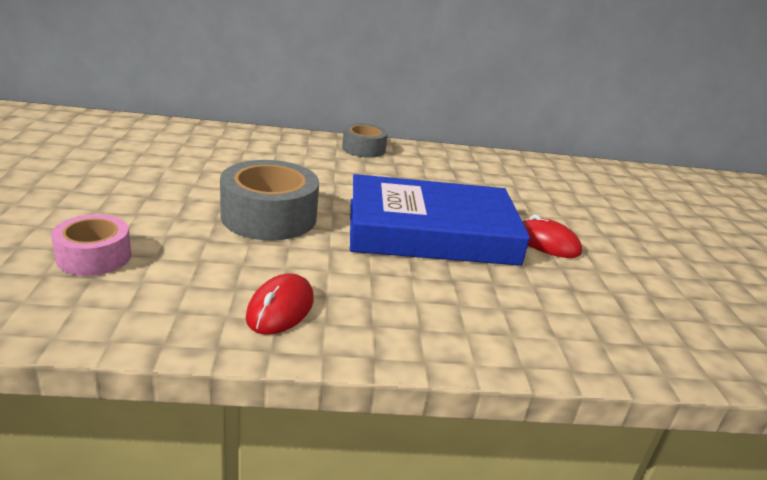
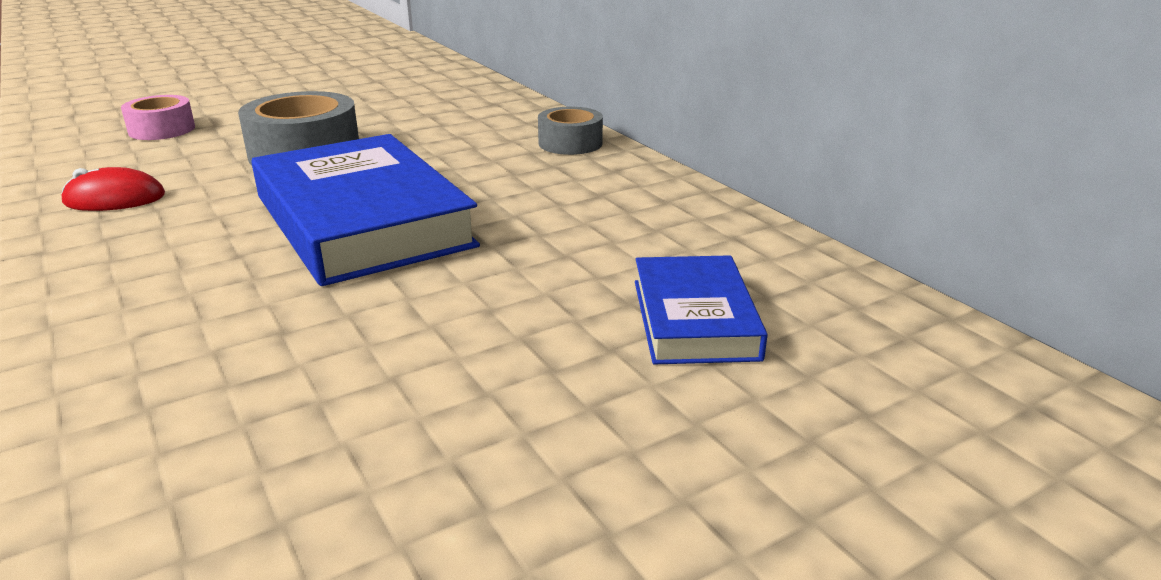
camera: 65 degrees right, 0 degrees up
(546, 243) = (420, 293): red mouse -> none
(606, 200) = (694, 319): none -> blue book

